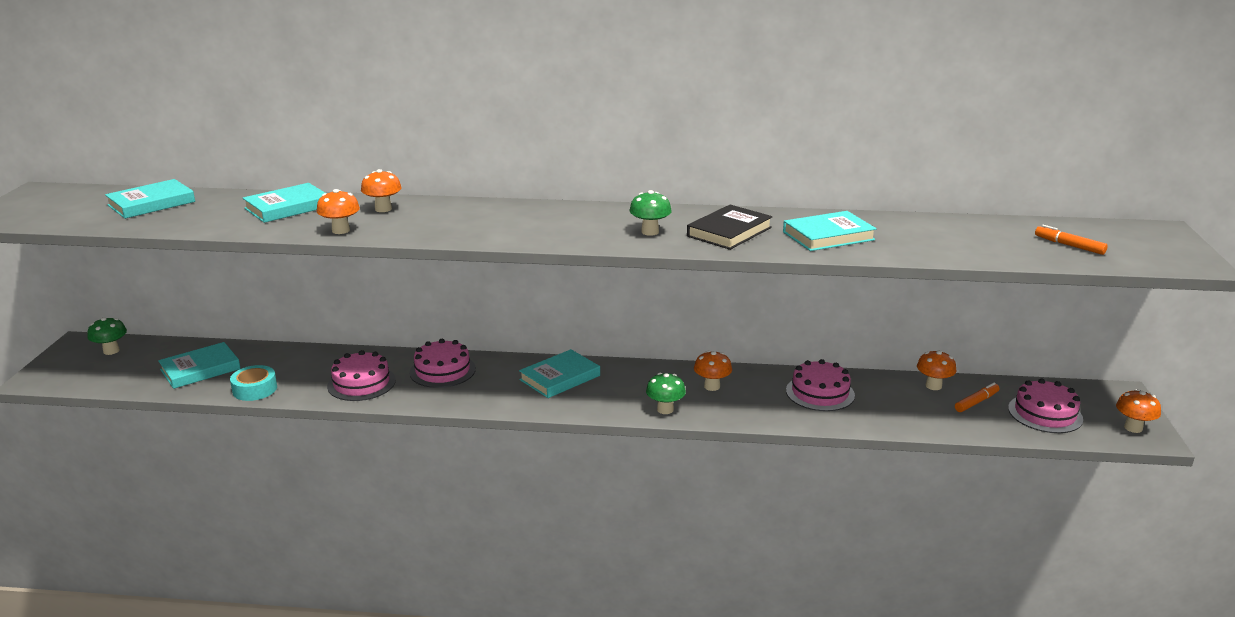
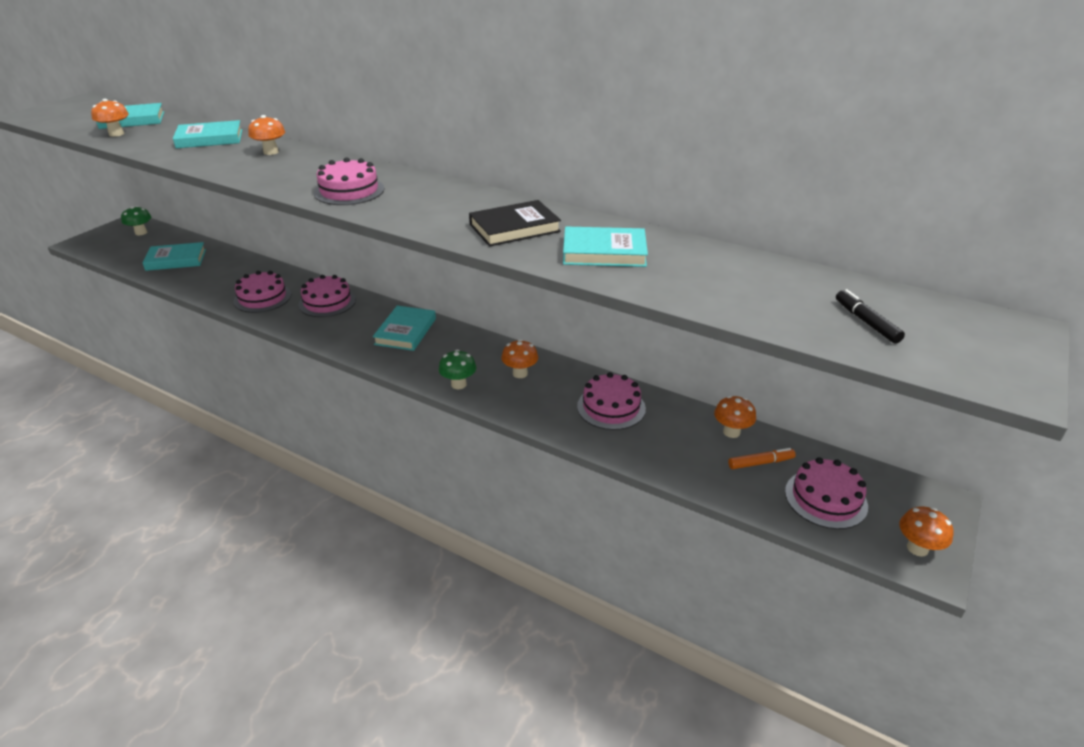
camera: 25 degrees right, 10 degrees up
(255, 389) = (191, 284): turquoise tape -> none
(341, 230) = (214, 165): orange mushroom -> orange mushroom (116, 134)
(528, 229) = (349, 191): none -> pink cake
(560, 378) = (406, 331): turquoise book -> turquoise book turned 60 degrees counterclockwise
(650, 232) = (444, 213): green mushroom -> none
(1069, 245) = (866, 322): orange marker -> black marker

